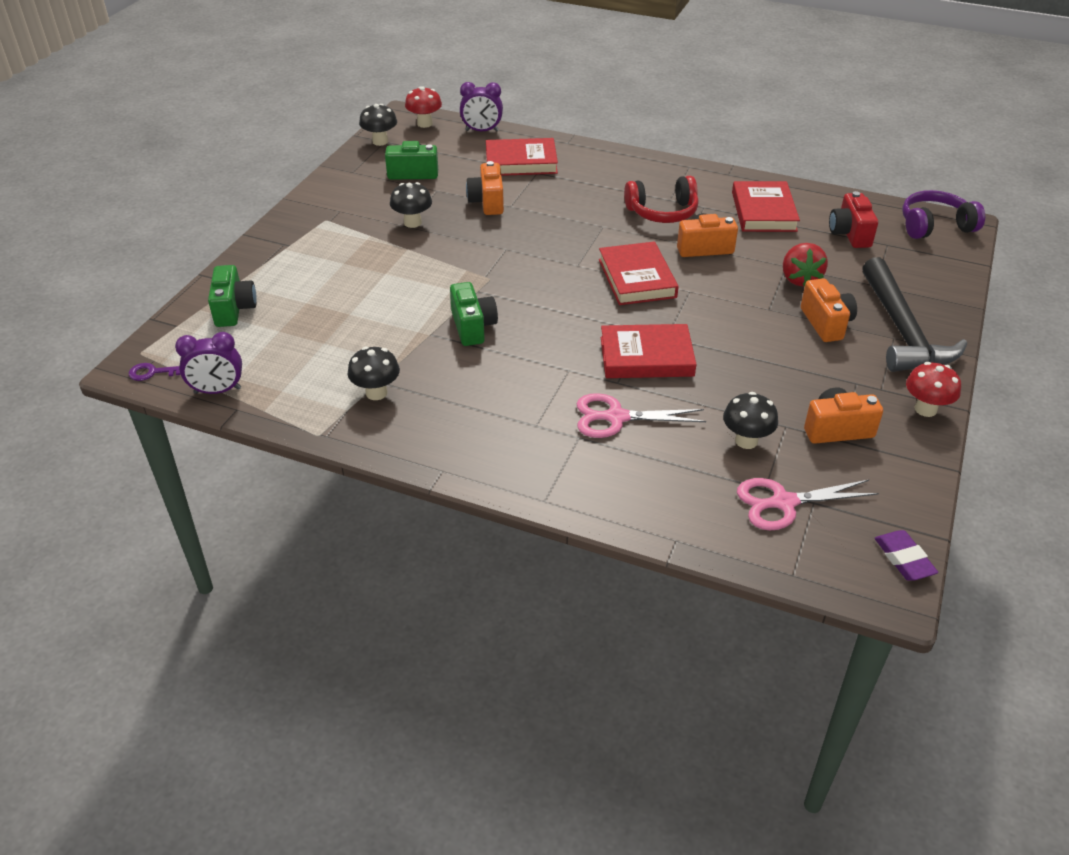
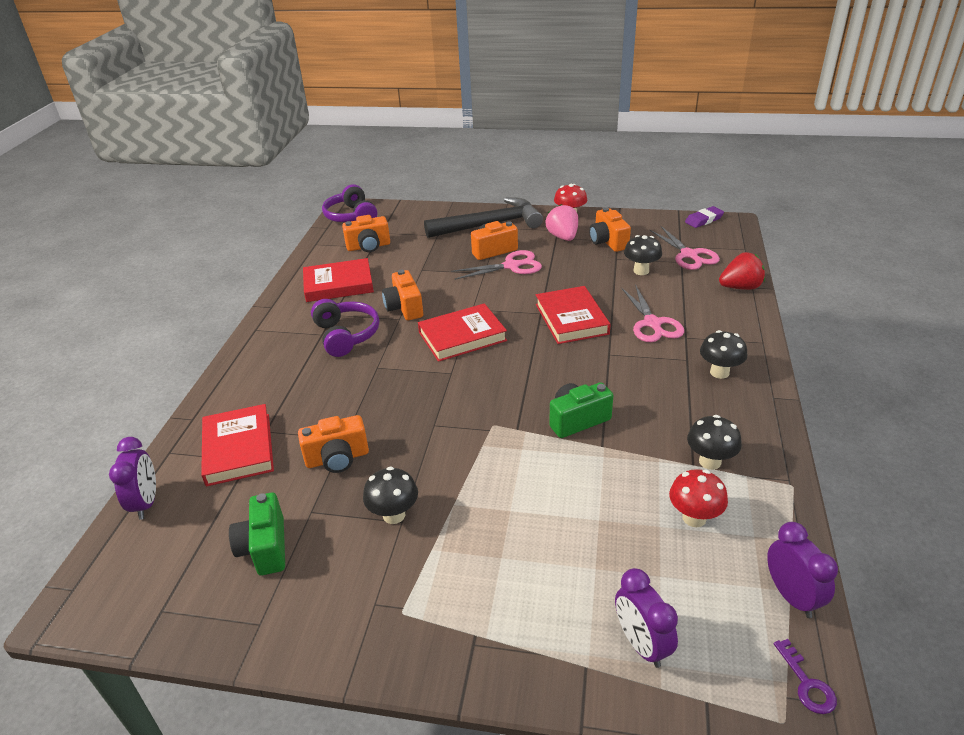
camera: 100 degrees left, 5 degrees down
(234, 309) = (641, 644): green camera -> purple clock
(380, 141) = (162, 616): black mushroom -> black mushroom (719, 372)
(424, 124) = (109, 574): red mushroom -> red mushroom (694, 518)
(662, 212) = (346, 335): red headphones -> purple headphones
(781, 332) = (511, 266): none -> pink scissors
(800, 279) = (439, 263): red strawberry -> red strawberry (740, 287)
(850, 234) = (368, 246): red camera -> orange camera
(857, 389) = (563, 237): none -> pink strawberry

